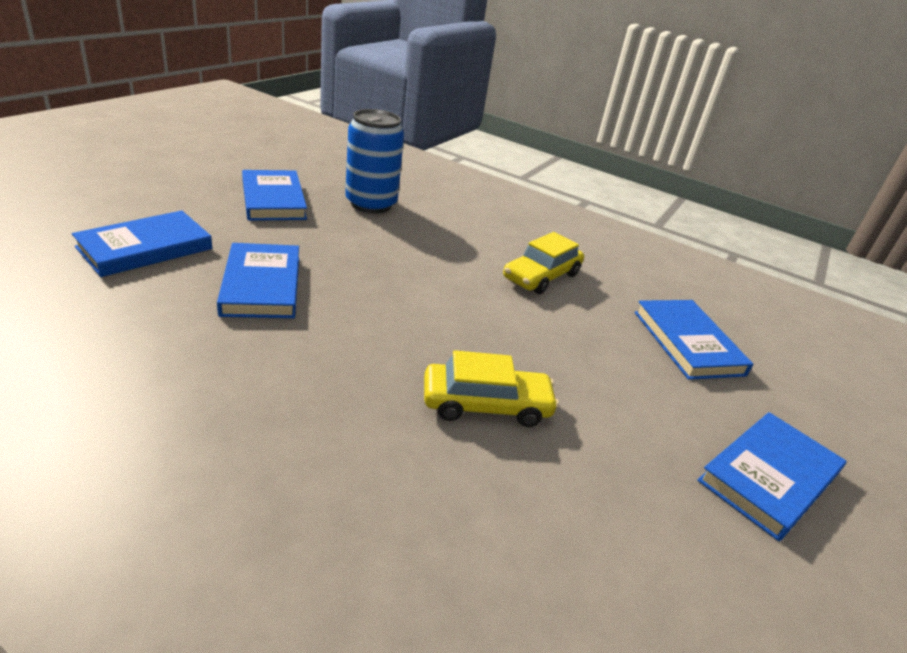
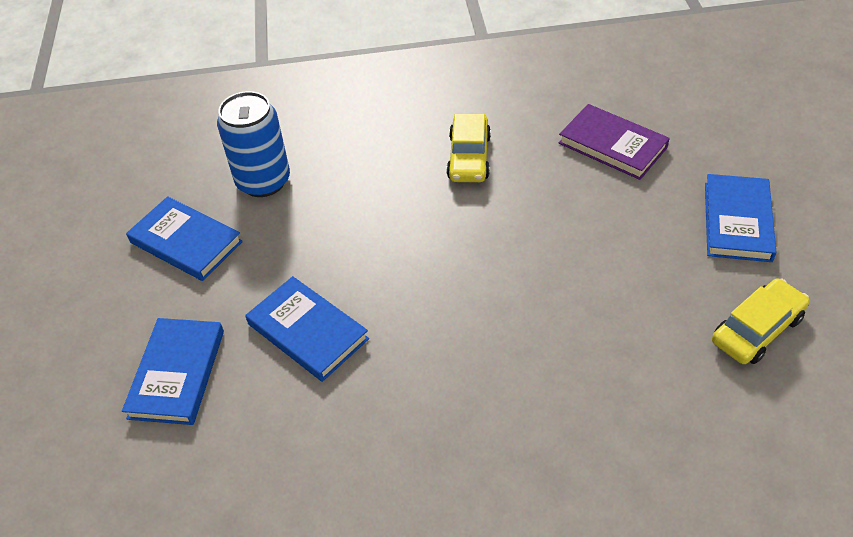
camera: 30 degrees left, 15 degrees up
(486, 405) = (557, 301): yellow car -> yellow car (757, 329)
(687, 343) = (612, 145): blue book -> purple book

